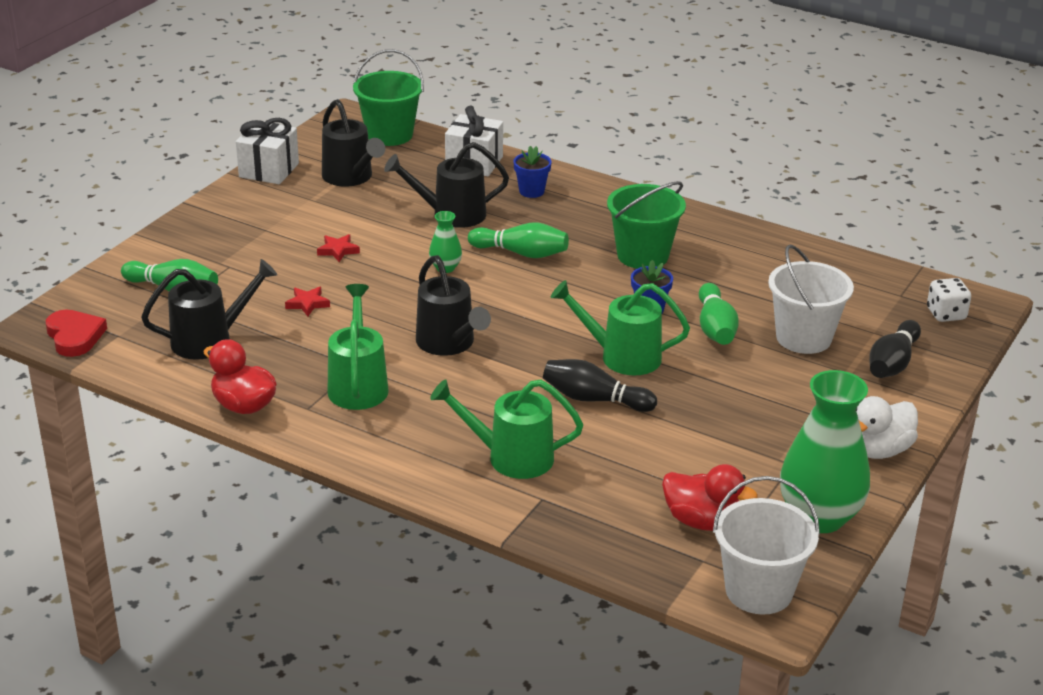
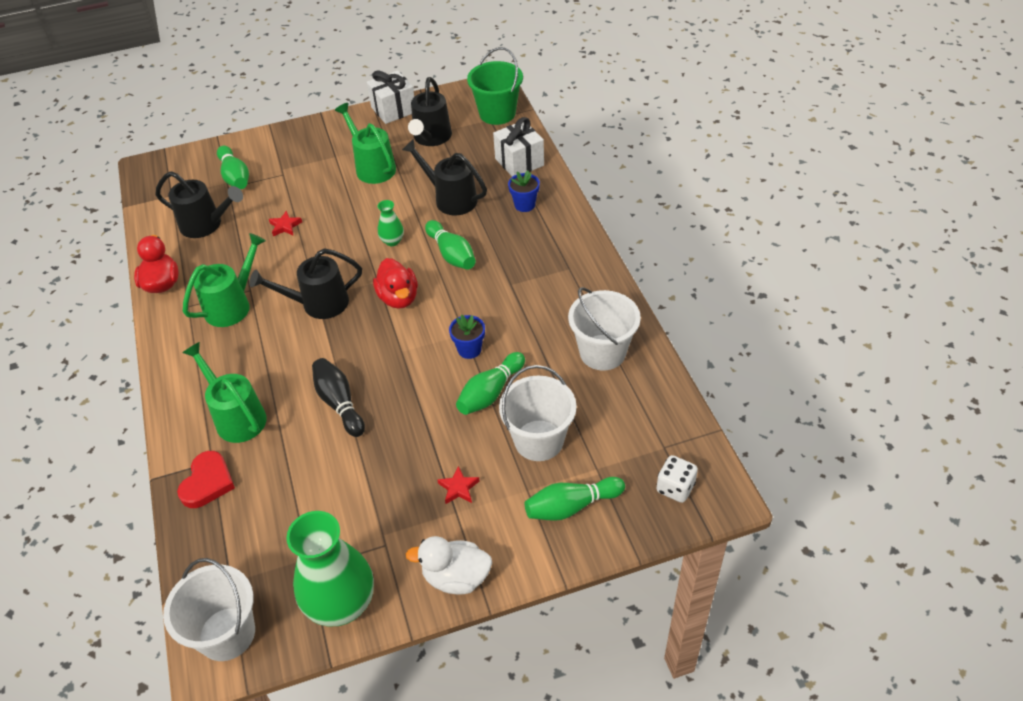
camera: 45 degrees right, 15 degrees up
(74, 336) = (152, 184): red heart -> red heart (207, 482)
(338, 250) = (352, 193): red star -> red star (458, 488)
(449, 344) = (318, 304): black watering can -> black watering can turned 60 degrees clockwise
(621, 356) = (400, 378): green watering can -> green watering can (372, 167)
(643, 255) = (525, 300): green bucket -> none
(702, 521) = (270, 550): red duck -> red duck (398, 298)
(763, 260) = (602, 352): none -> white bucket
(892, 363) = (571, 506): black bowling pin -> green bowling pin

